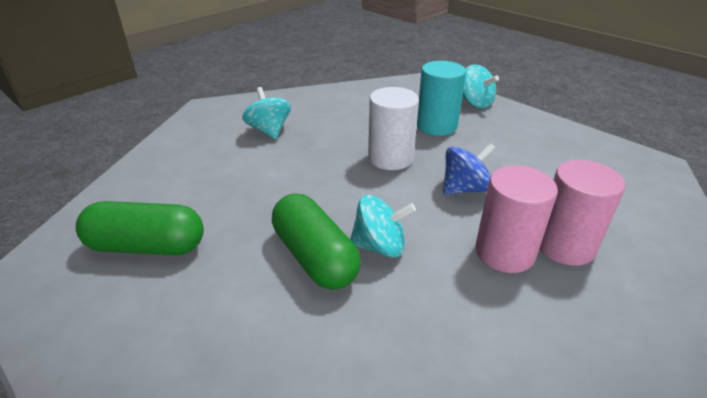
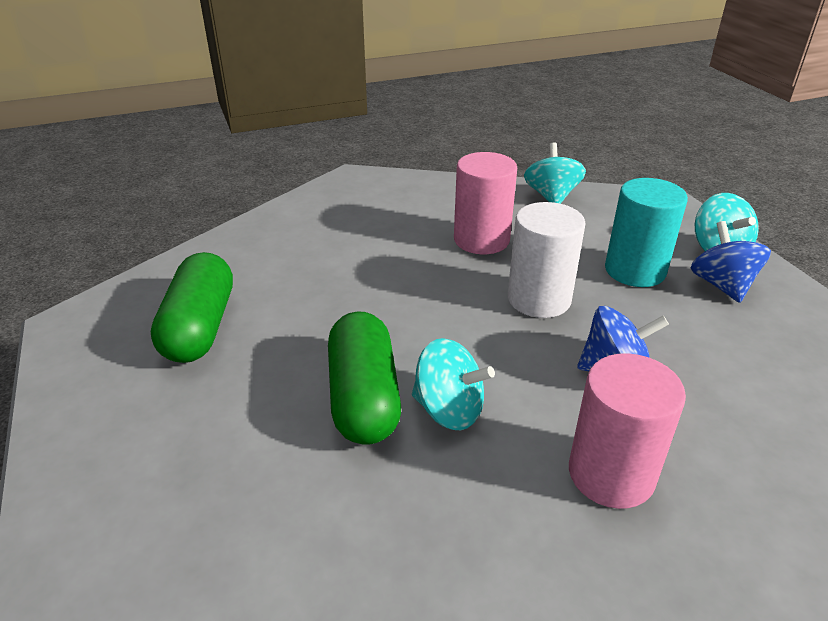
camera: 25 degrees right, 0 degrees up
(147, 246) = (199, 327): green capsule -> green capsule turned 60 degrees clockwise
(269, 130) = (409, 224): turquoise spinning top -> turquoise spinning top (551, 196)
(490, 122) = (721, 285): none -> blue spinning top
(564, 246) = (709, 496): pink cylinder -> pink cylinder (481, 240)

